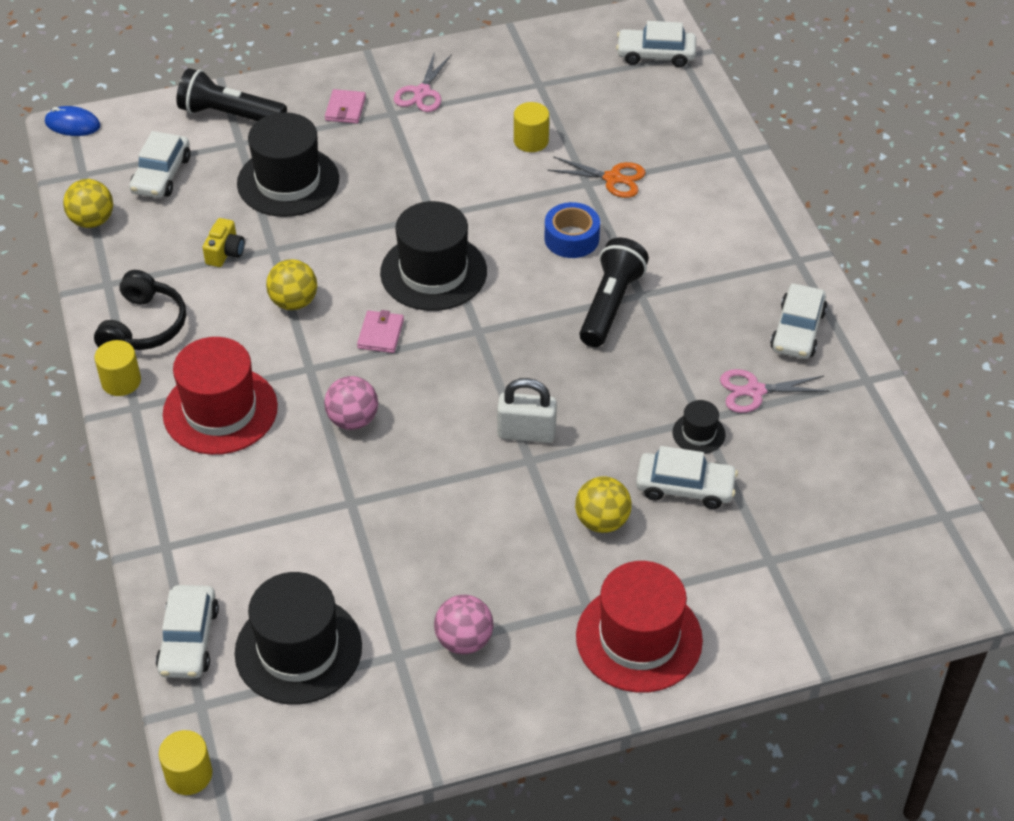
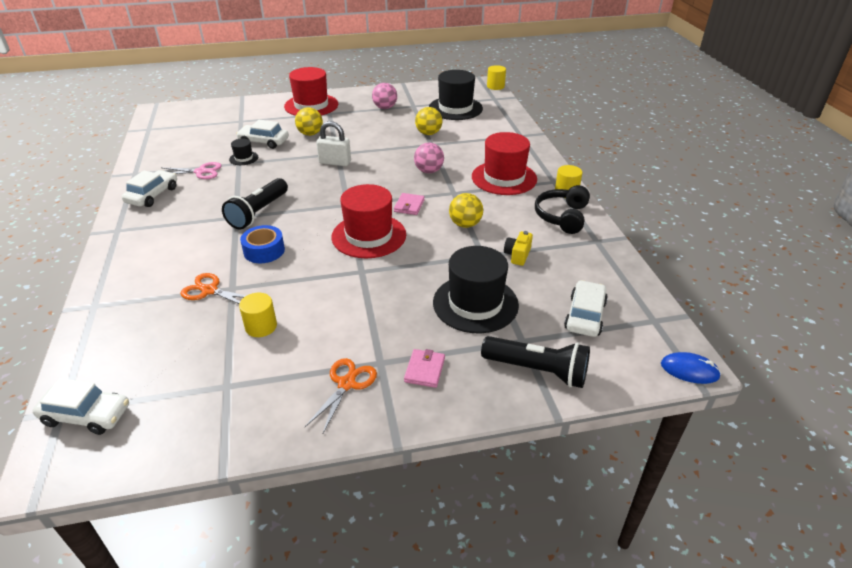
camera: 175 degrees left, 10 degrees down
(92, 221) = (627, 282): yellow ball -> yellow ball (428, 133)
(189, 640) = (503, 112): white car -> none
(422, 92) = (346, 384): pink scissors -> orange scissors
(433, 272) = (369, 236): black hat -> red hat

